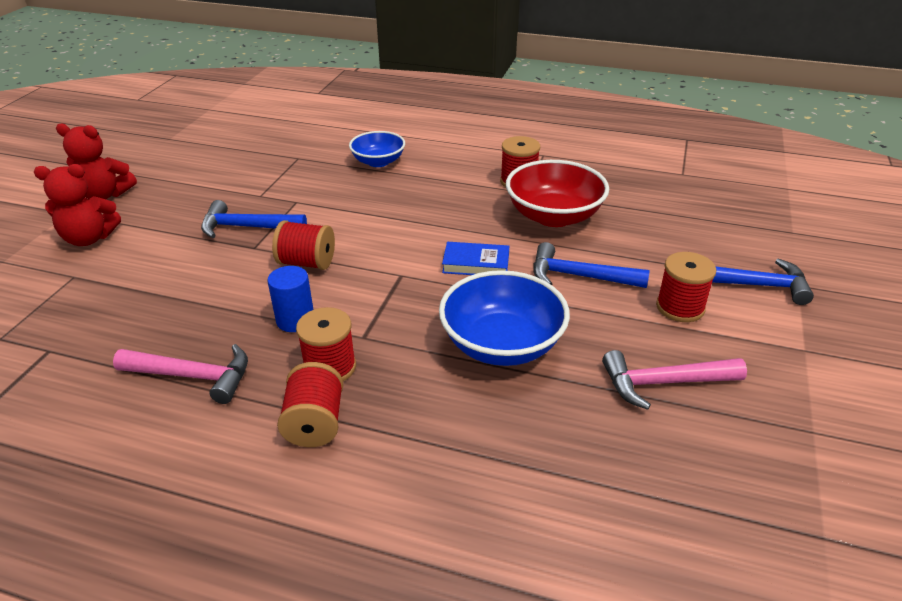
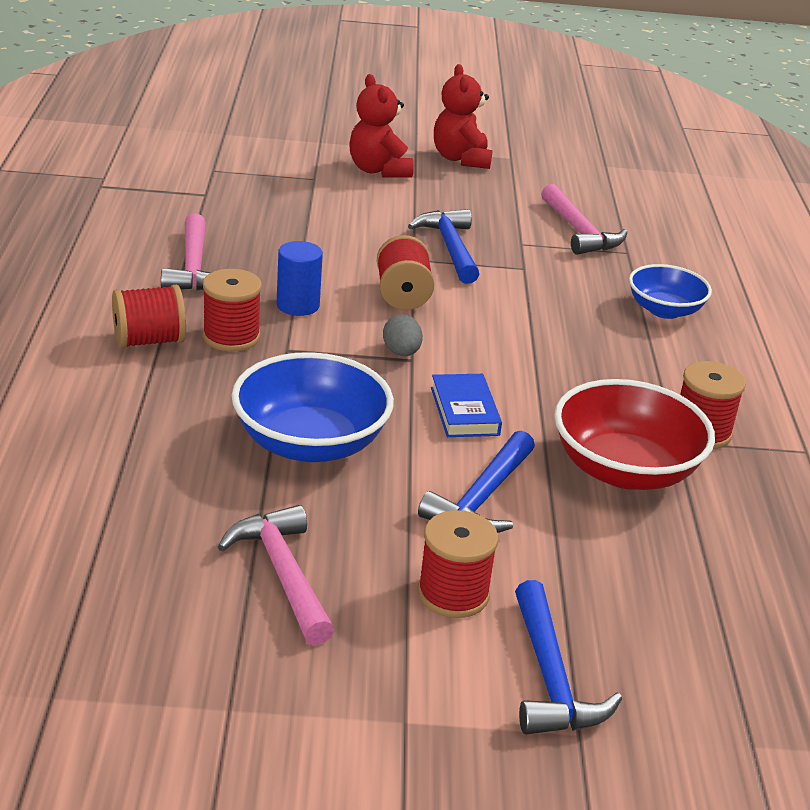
camera: 70 degrees right, 5 degrees down
(258, 169) = (579, 231): none -> pink hammer
(390, 278) = (401, 353): none -> grey egg
(579, 276) = (481, 498): blue hammer -> blue hammer turned 150 degrees counterclockwise

